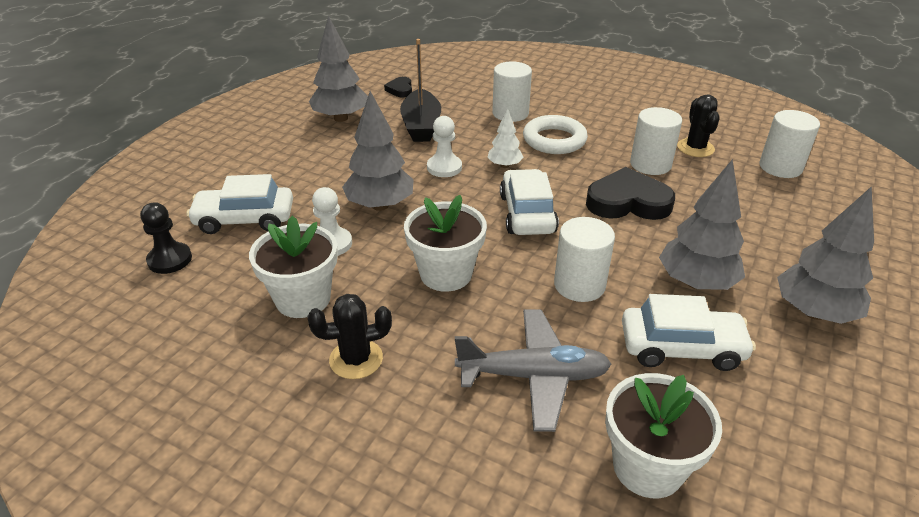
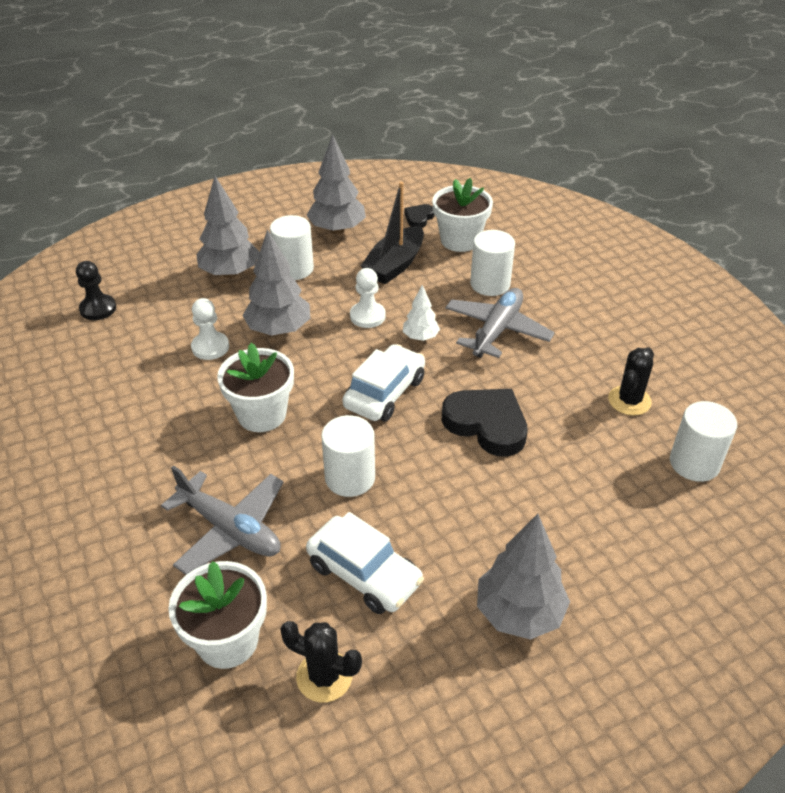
camera: 35 degrees right, 5 degrees up
(245, 219) = (174, 297): white car -> none
(303, 299) = (147, 383): white flower pot -> white flower pot (460, 240)
(356, 359) = (133, 448): black cactus -> black cactus (324, 676)
(554, 140) = (497, 330): white ring -> grey plane
(650, 164) = (558, 397): white cylinder -> white cylinder (294, 269)
(696, 282) = (449, 529): grey tree -> grey tree (230, 273)

